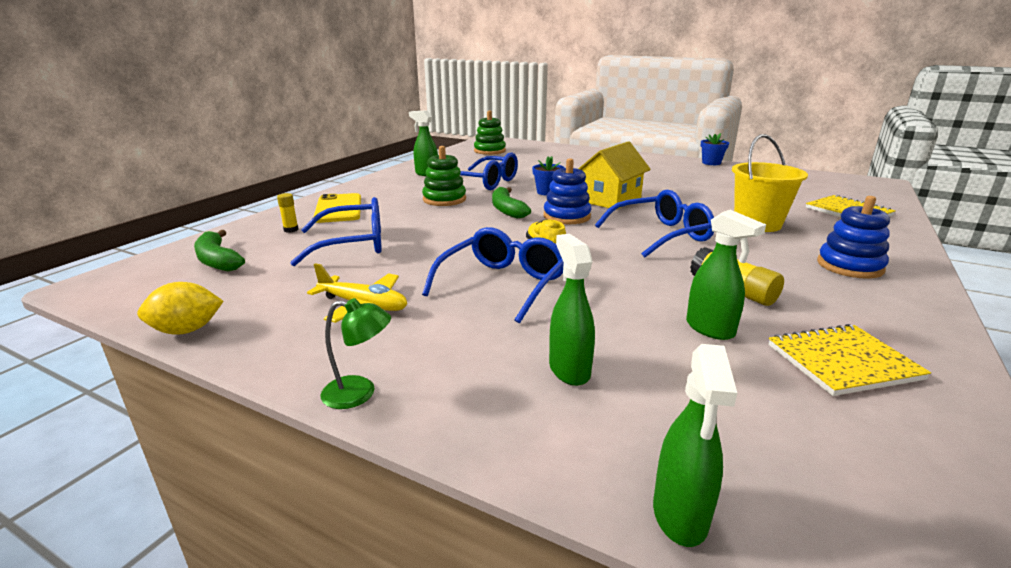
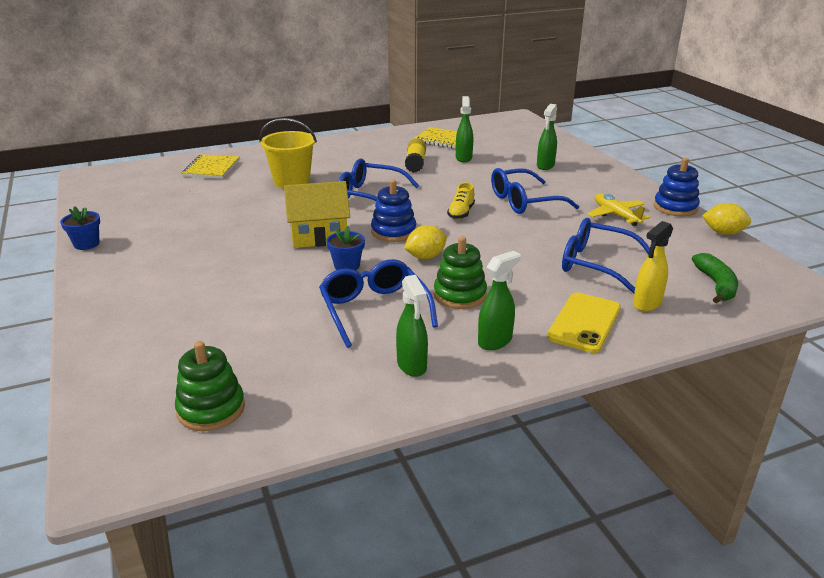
camera: 140 degrees left, 5 degrees up
(291, 230) = (646, 304): yellow glue stick -> yellow spray bottle
(359, 393) = (637, 183): green lamp -> none
(507, 210) = (425, 257): green banana -> yellow lemon
(680, 515) = (561, 139): green spray bottle -> green spray bottle (495, 341)
(849, 266) = (331, 153): blue stacking toy -> blue stacking toy (675, 207)

